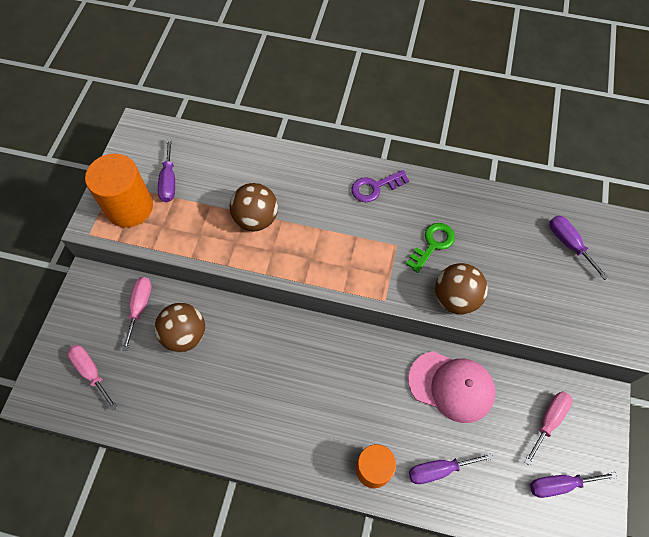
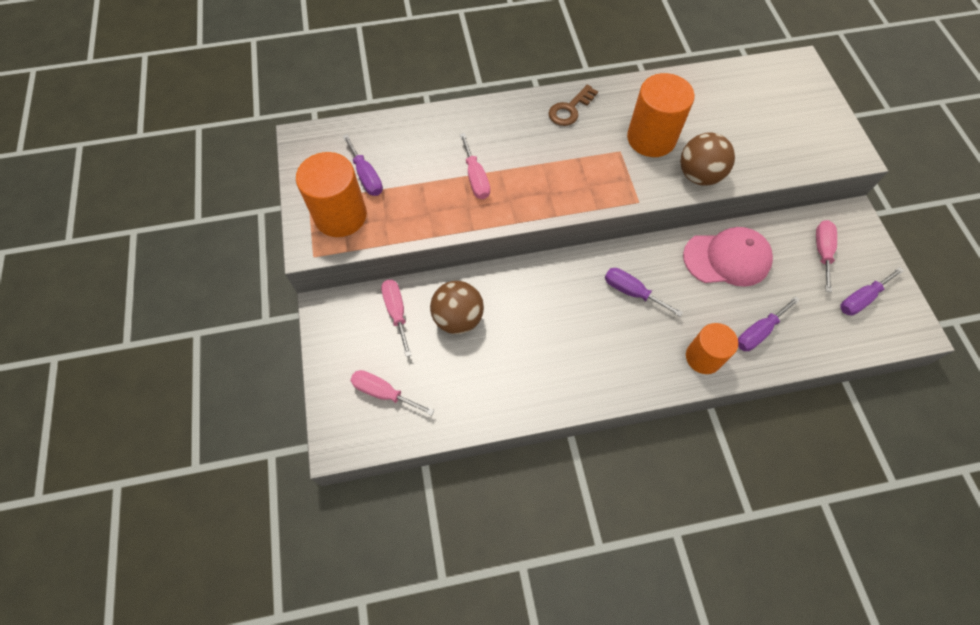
camera: 25 degrees left, 0 degrees up
(256, 219) = (475, 178): brown ball -> pink screwdriver
(375, 187) = (570, 109): purple key -> brown key
(432, 244) = (651, 138): green key -> orange cylinder
(569, 244) = (764, 94): purple screwdriver -> purple screwdriver (632, 292)

